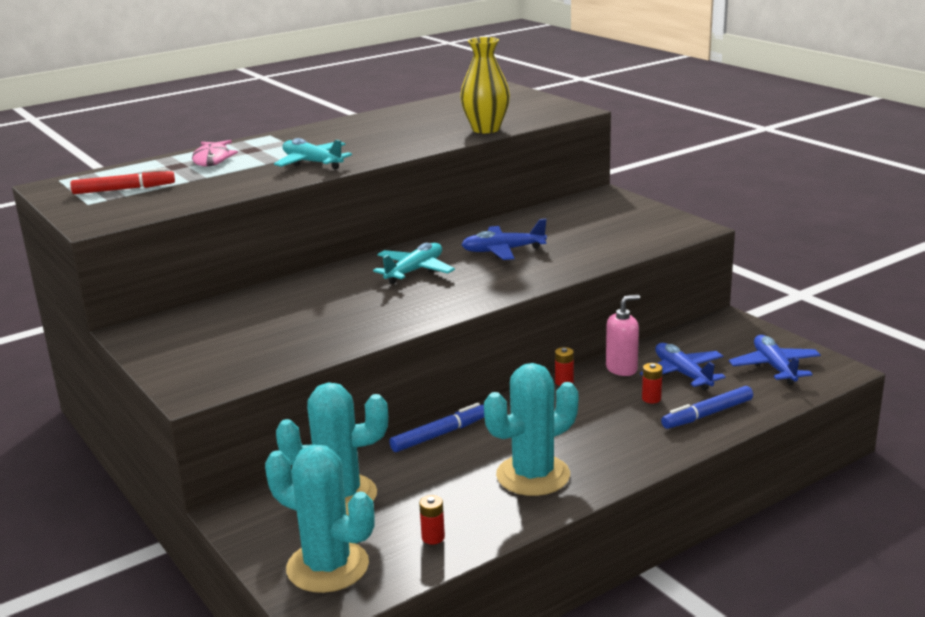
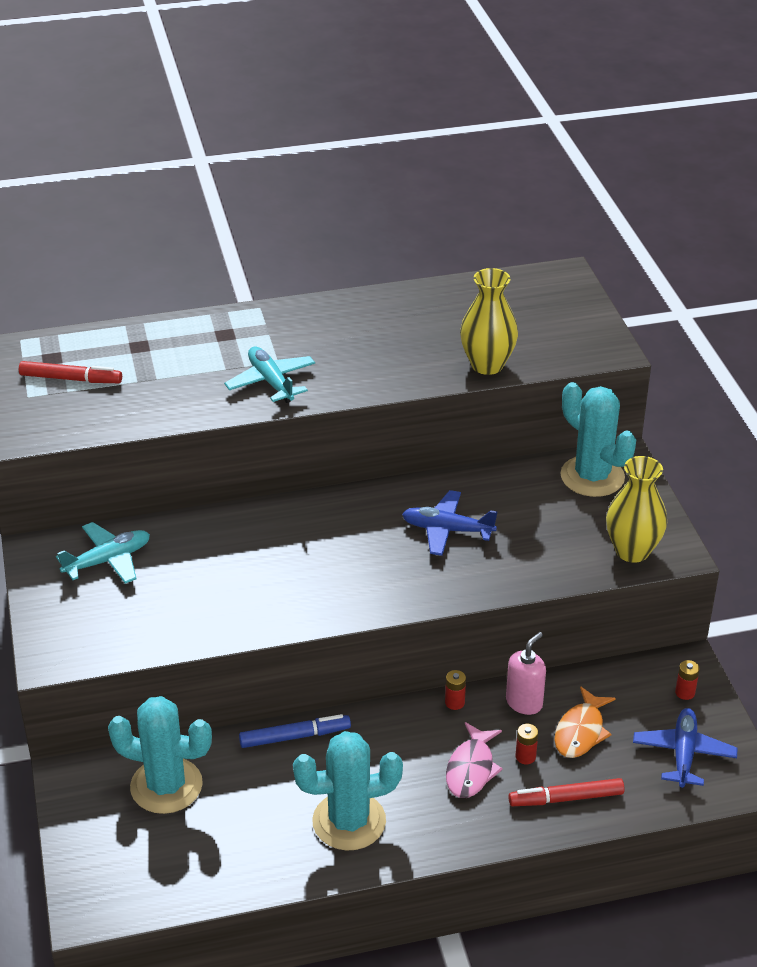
camera: 20 degrees right, 15 degrees up
(212, 159) = (179, 344): pink fish -> pink fish (471, 769)
(327, 567) = (116, 868): turquoise cactus -> turquoise cactus (592, 476)
(414, 271) = (339, 537): turquoise plane -> turquoise plane (108, 560)
(433, 537) = (219, 866): red battery -> red battery (685, 692)
(621, 369) = (524, 702): pink soap dispenser -> pink soap dispenser turned 45 degrees counterclockwise
(660, 233) = (632, 551): none -> yellow vase
(682, 374) = (581, 731): blue plane -> orange fish
(707, 414) = (566, 798): blue marker -> red marker

